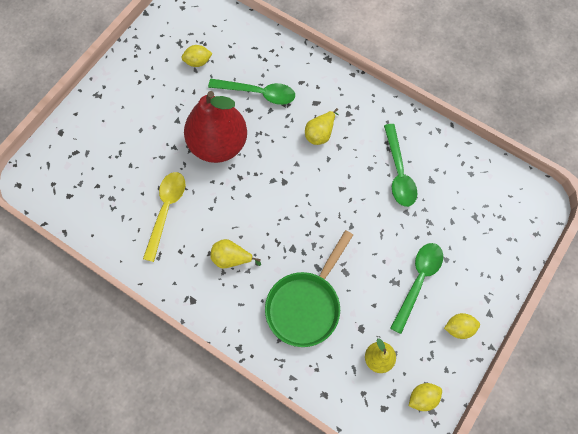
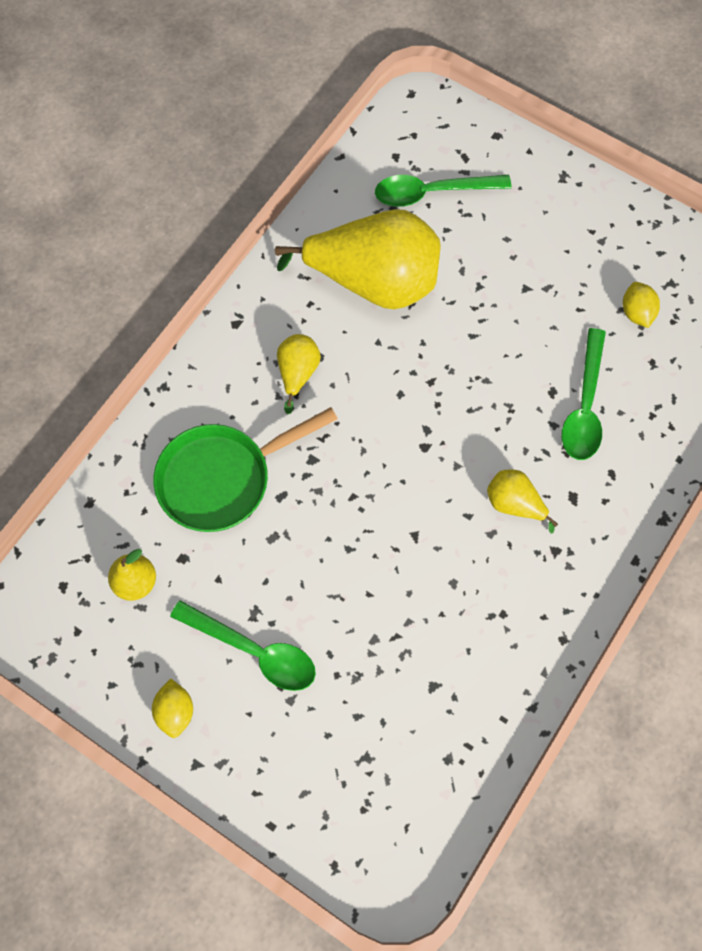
camera: 90 degrees right, 0 degrees up
(166, 210) = (373, 282): yellow spoon -> yellow pear
(218, 144) = (487, 348): red pear -> none
(306, 305) = (223, 478): green pan -> green pan turned 60 degrees counterclockwise
(398, 172) = (446, 630): green spoon -> green spoon (432, 192)
(422, 397) = (73, 645): yellow lemon -> none

